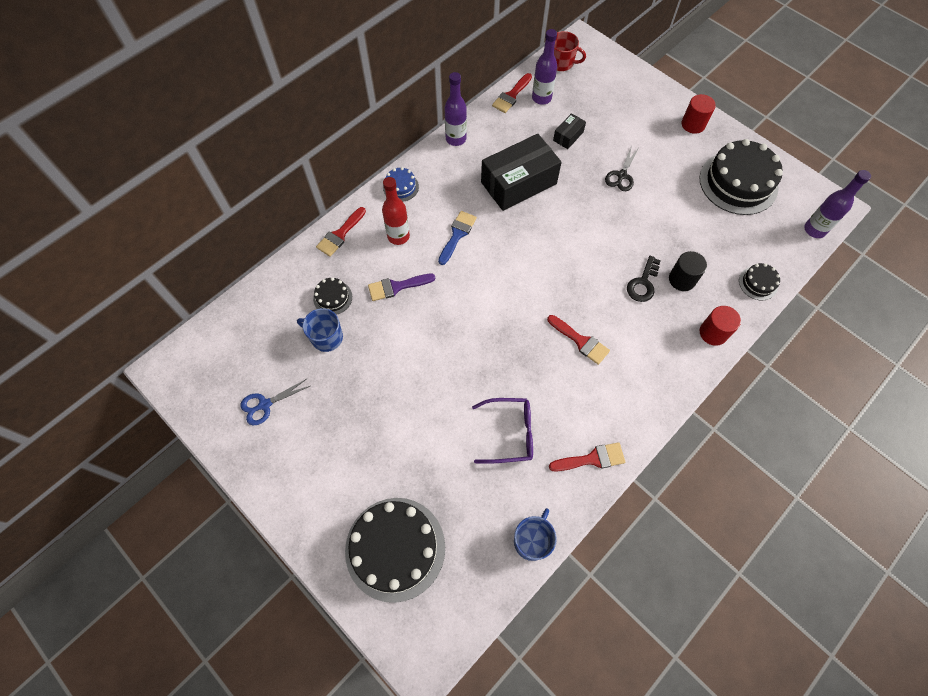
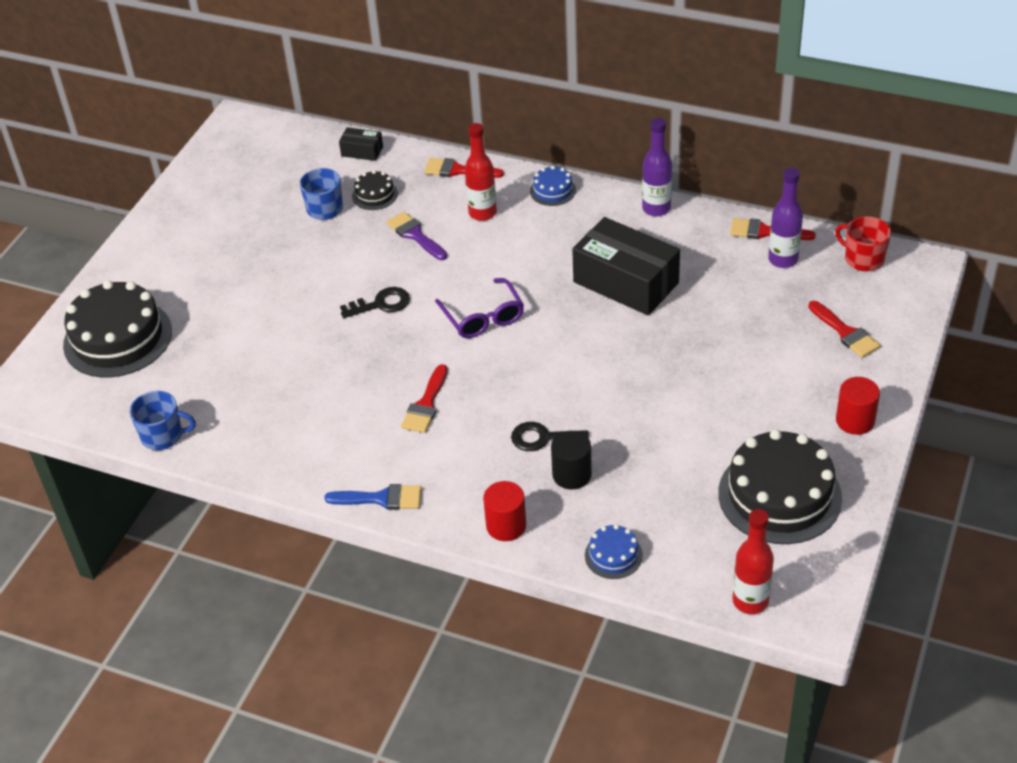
camera: 70 degrees right, 20 degrees down
(265, 405) = (229, 197): blue scissors -> none
(457, 235) = (514, 257): blue brush -> blue brush (381, 498)
(461, 335) = (381, 304): none -> black key
(509, 433) = (278, 381): purple glasses -> purple glasses (483, 317)
(561, 63) = (863, 259): red mug -> red mug turned 135 degrees clockwise
(568, 136) = (735, 303): black box -> black box (362, 151)
(592, 459) = (277, 457): red brush -> red brush (846, 332)
(621, 175) = (705, 372): black scissors -> none
(758, 283) = (613, 555): black cake -> blue cake
(814, 230) = (750, 601): purple bottle -> red bottle

